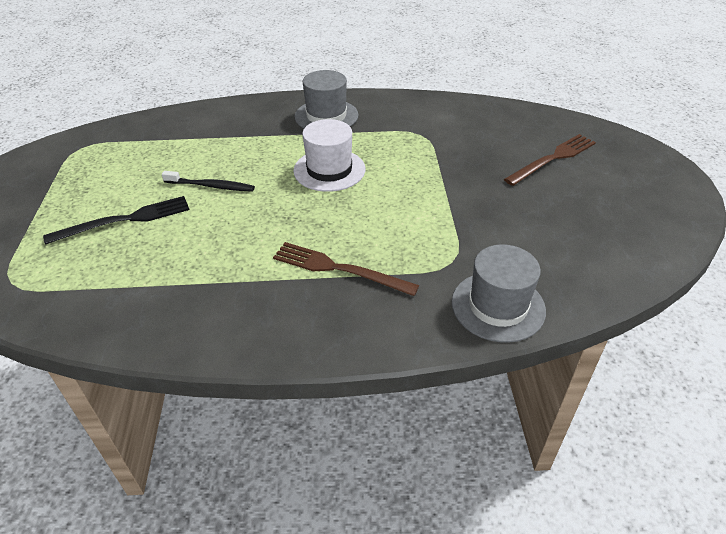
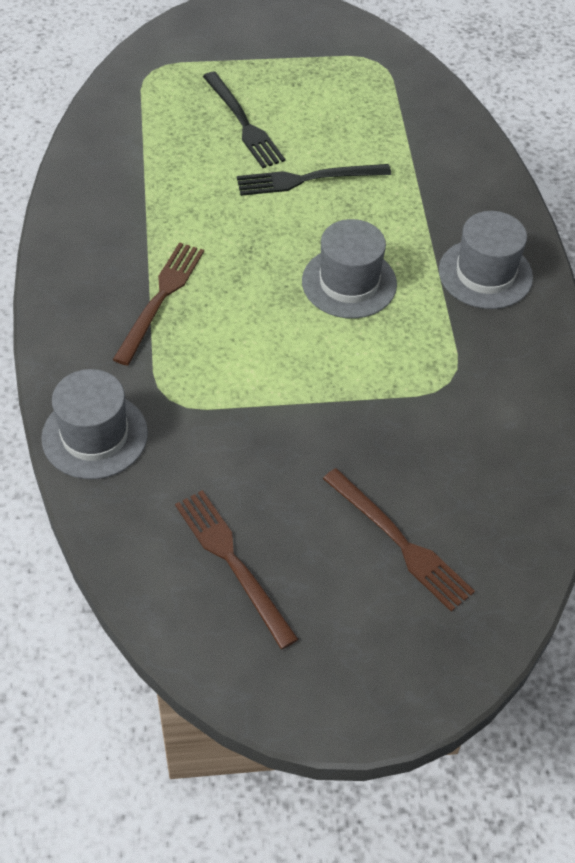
camera: 85 degrees right, 10 degrees up
(211, 186) = (307, 179): black toothbrush -> black fork
(329, 170) = (349, 283): white hat -> grey hat
(595, 227) = (233, 562): none -> brown fork

